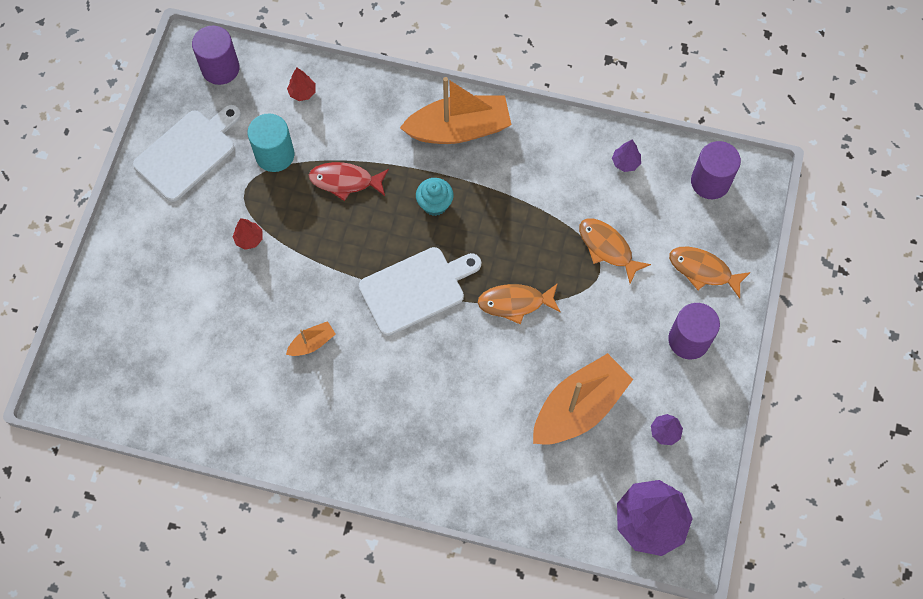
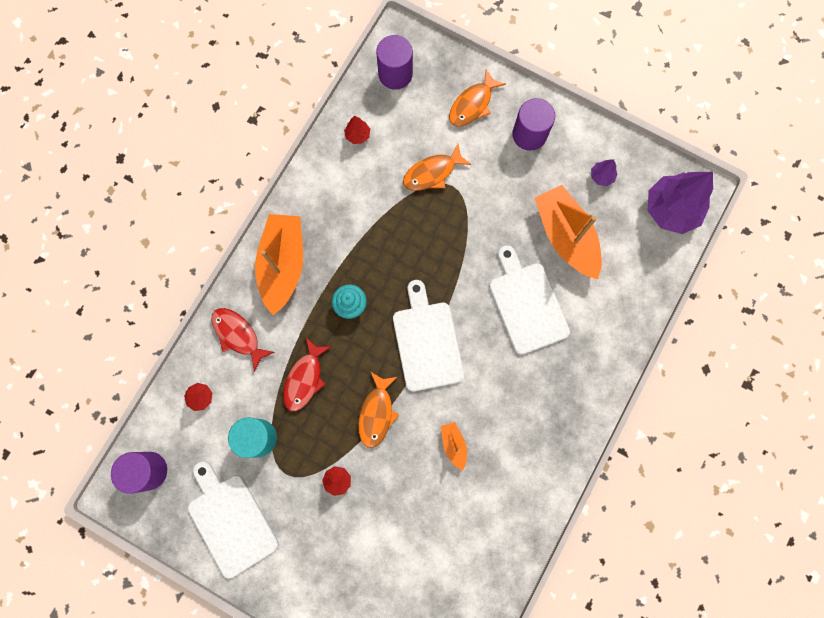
camera: 75 degrees left, 10 degrees up
(374, 108) = (238, 335): none -> red fish
(487, 382) = (526, 304): none -> white cutting board
(515, 303) = (461, 262): orange fish -> orange fish (377, 413)
(625, 162) = (357, 135): purple tree -> red tree

